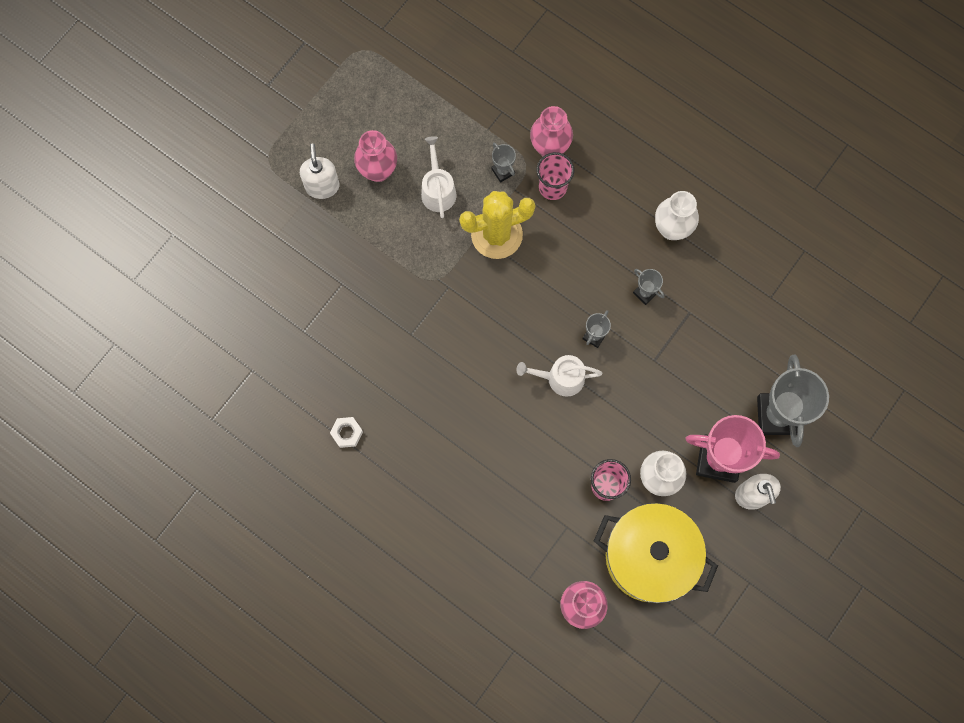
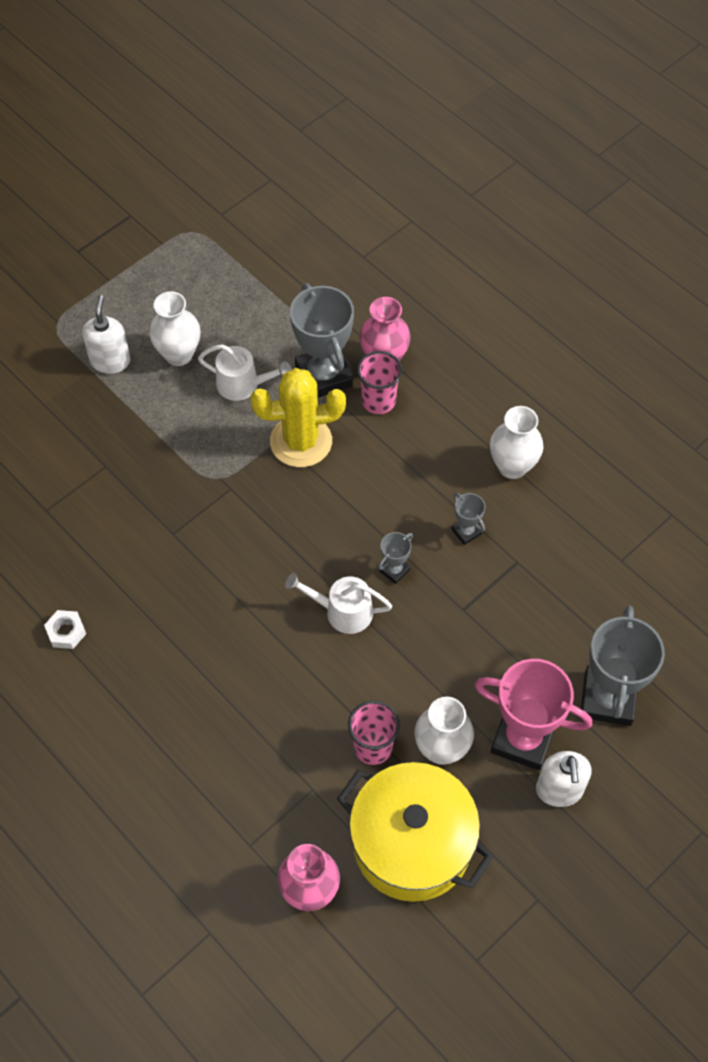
camera: 10 degrees right, 15 degrees down
(378, 171) = (179, 354): pink vase -> white vase
(438, 190) = (243, 384): white watering can -> white watering can turned 105 degrees clockwise
(503, 171) = (323, 376): grey trophy -> grey trophy, size x2.17

